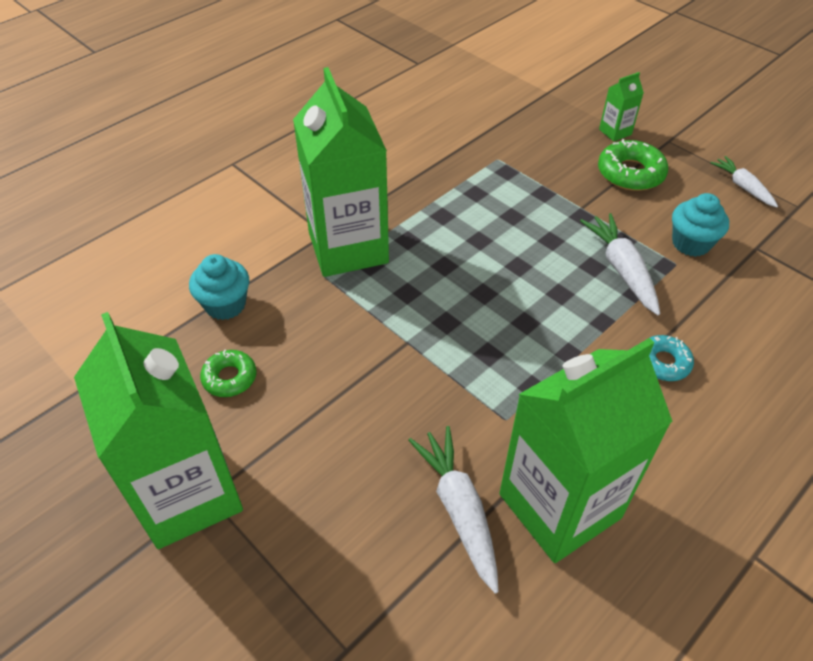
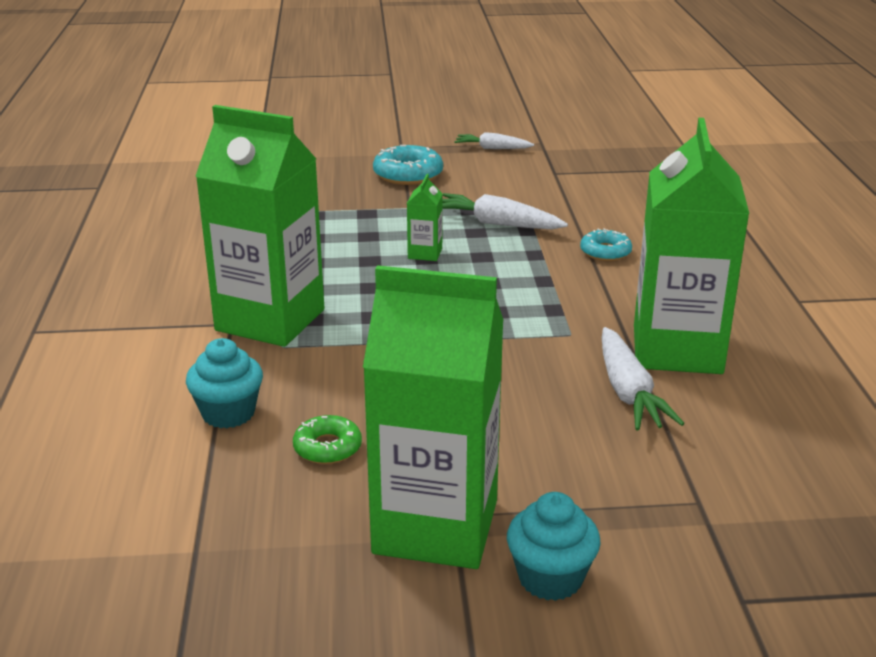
camera: 50 degrees left, 20 degrees down
(459, 509) = (628, 392): white carrot -> white carrot turned 120 degrees counterclockwise
(615, 132) = (354, 158): green carton -> green carton (425, 253)
(630, 173) = (408, 174): green donut -> turquoise donut
(691, 243) = (514, 190): turquoise cupcake -> turquoise cupcake (550, 578)

